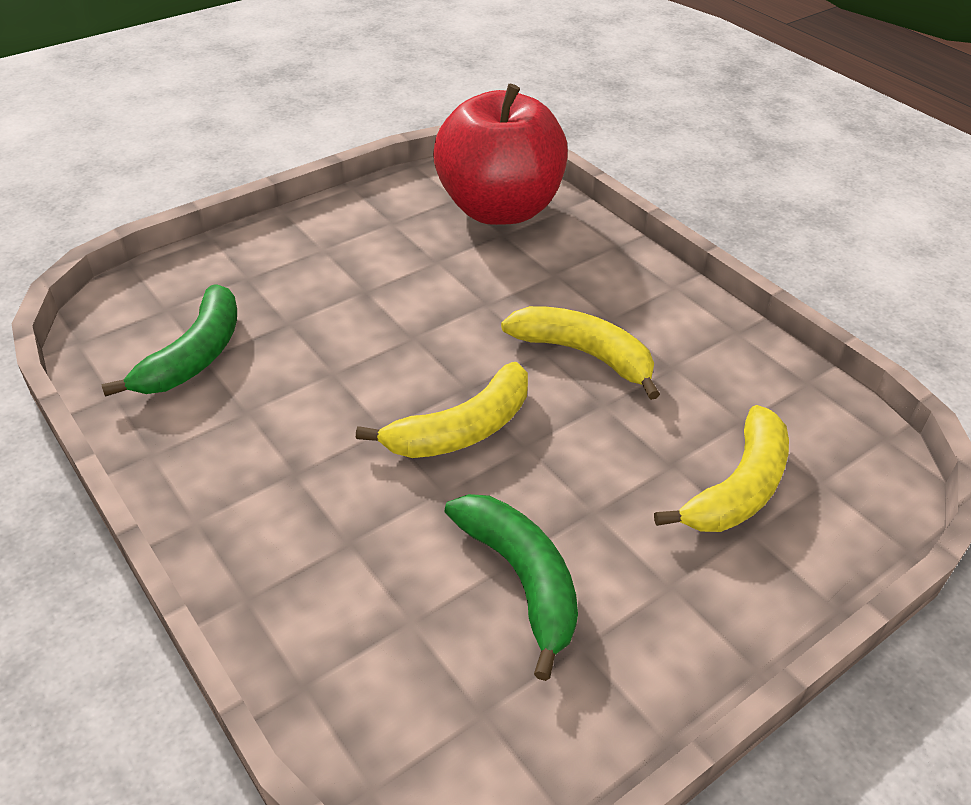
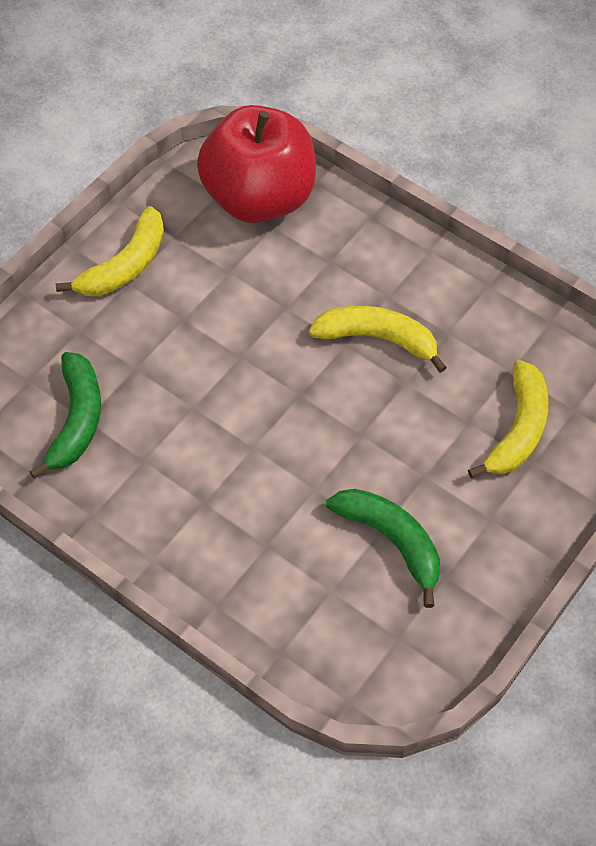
camera: 15 degrees left, 15 degrees up
(461, 429) = (309, 433): yellow banana -> yellow banana (125, 266)

